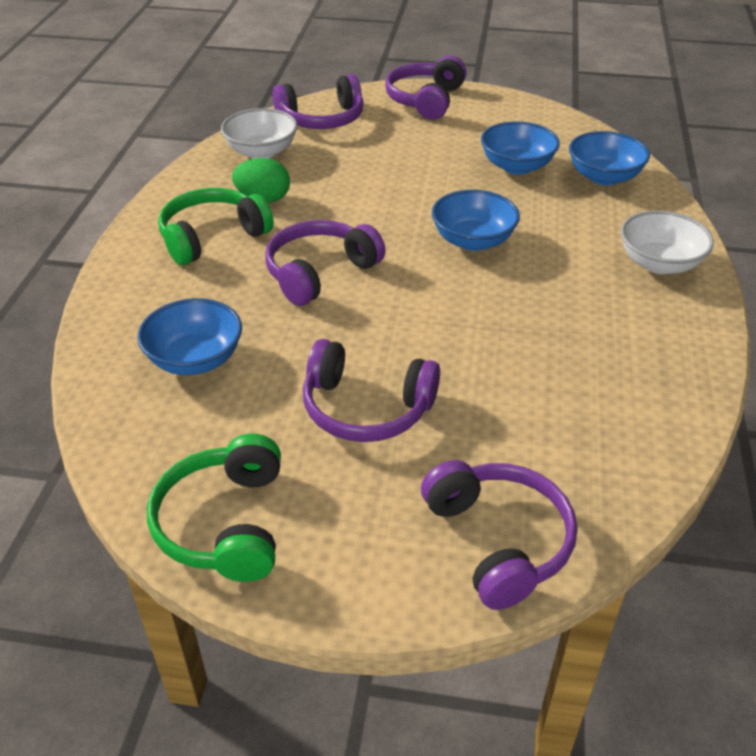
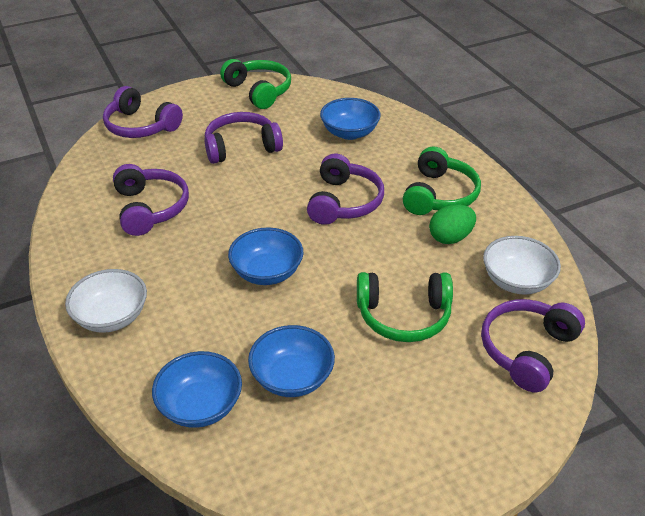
camera: 145 degrees right, 0 degrees up
(385, 166) = (403, 316): none -> green headphones
(425, 100) = (472, 444): purple headphones -> purple headphones (150, 208)

